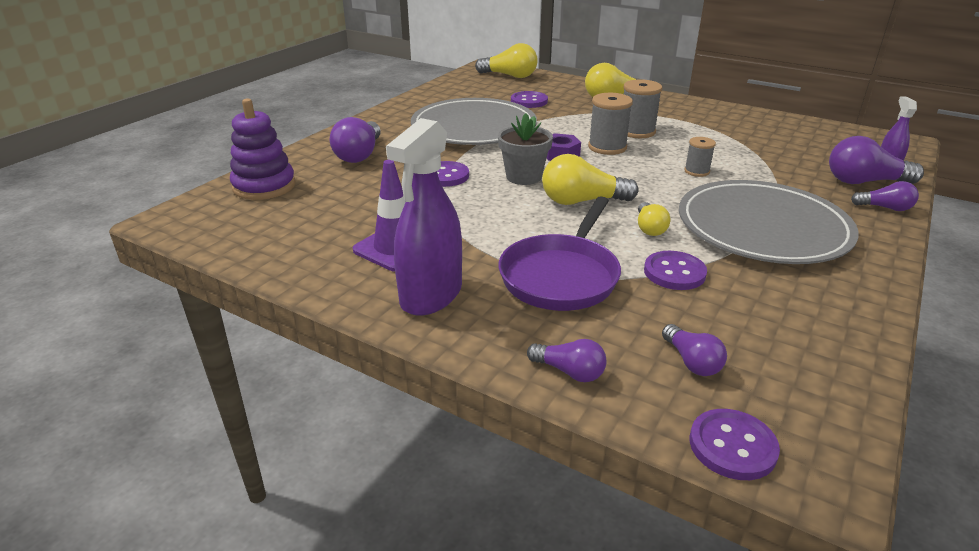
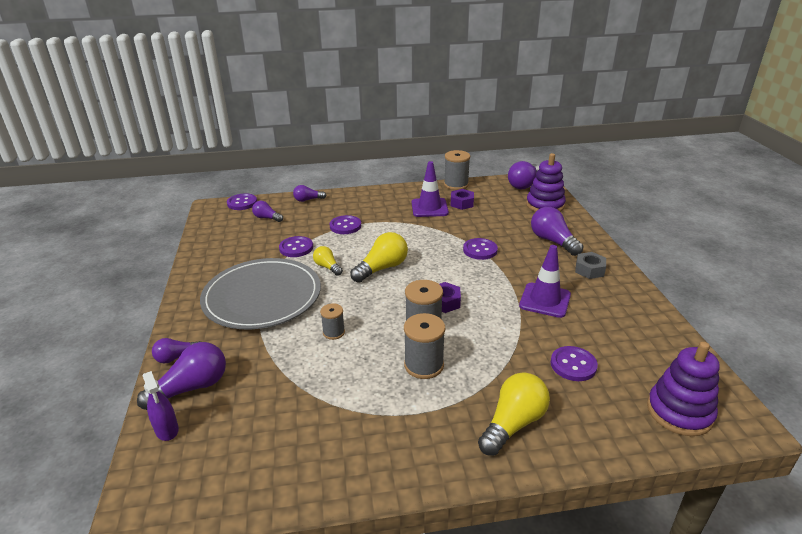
camera: 140 degrees right, 0 degrees up
(202, 222) = (523, 184): none -> purple light bulb
(277, 268) = (456, 185): none -> grey spool
(342, 234) = (462, 203): none -> purple nut
(390, 128) = (589, 270): none -> grey nut
(431, 295) = (385, 200): purple spray bottle -> none
(474, 127) = (545, 300): grey plate -> purple traffic cone
(509, 76) = (679, 412): yellow light bulb -> purple stacking toy
(523, 177) = (438, 270): grey flower pot -> none
(561, 276) = (345, 226): purple pan -> purple button

